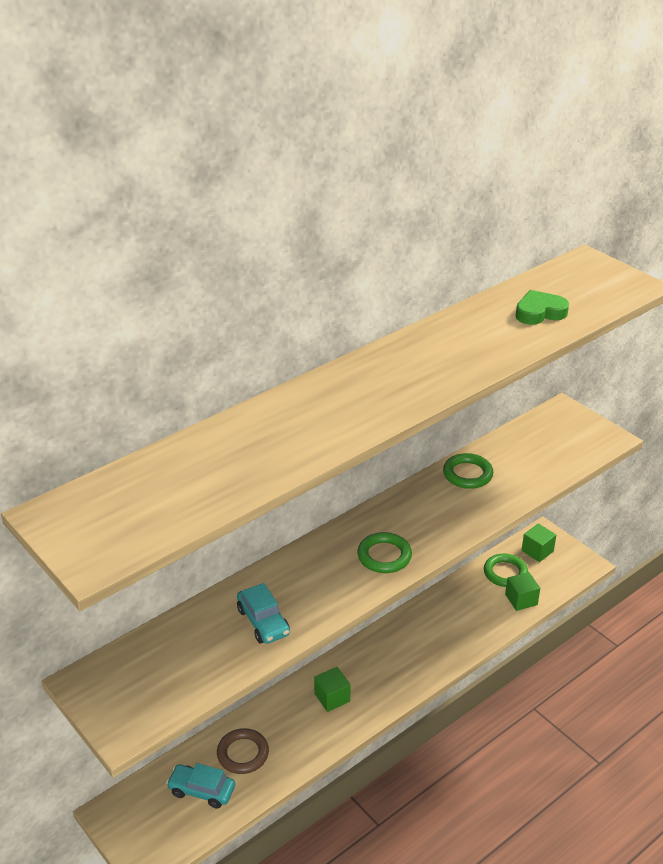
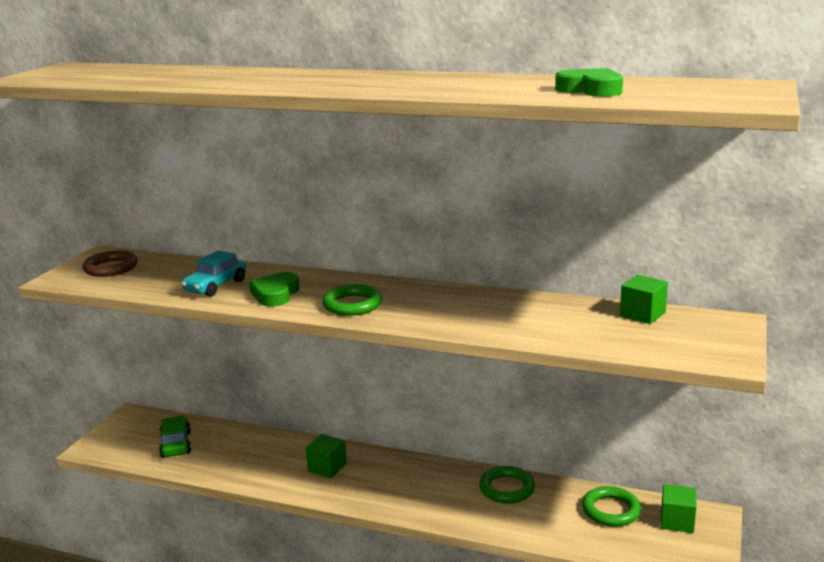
camera: 60 degrees right, 15 degrees down
(201, 791) = (176, 444): turquoise car -> green car
(243, 754) = (227, 448): brown ring -> brown ring (111, 268)
(320, 591) = (275, 294): none -> green heart
(467, 474) = (529, 306): green ring -> green ring (506, 488)
(521, 599) = (583, 535): green cube -> green cube (642, 314)

